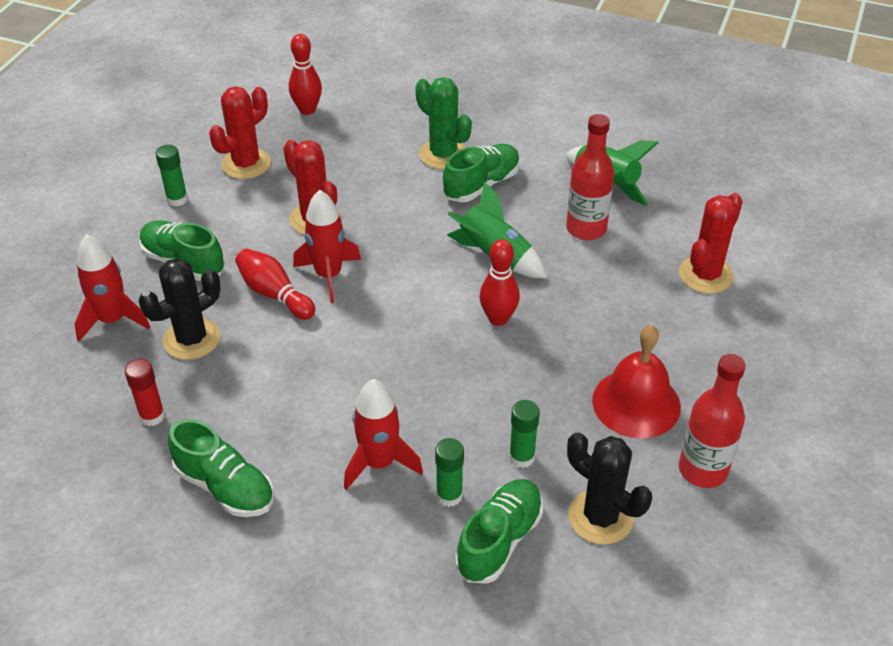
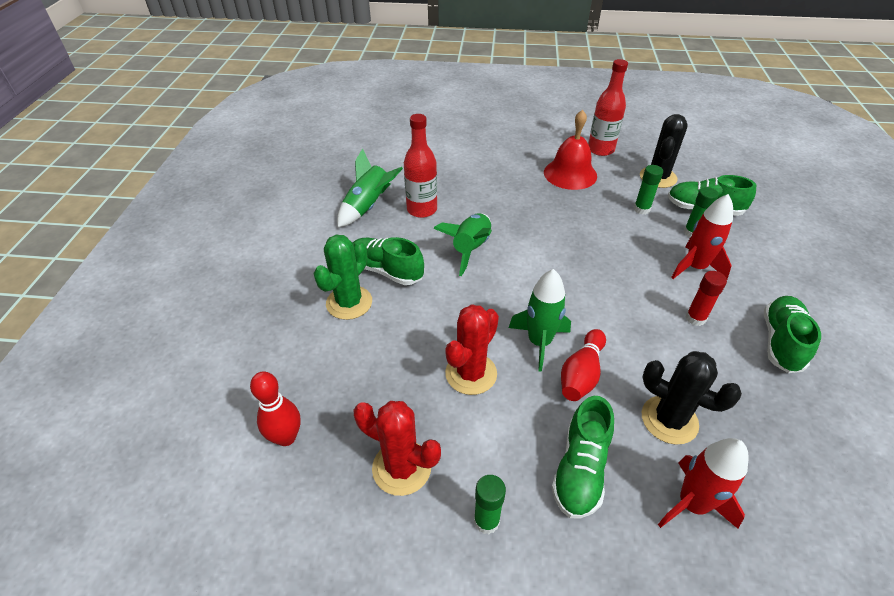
camera: 105 degrees left, 0 degrees up
(152, 416) = (765, 416): red glue stick -> red glue stick (695, 318)
(329, 275) = (539, 342): red rocket -> green rocket
(498, 318) = (534, 237): red bowling pin -> none
(705, 275) = (448, 158): red cactus -> none

